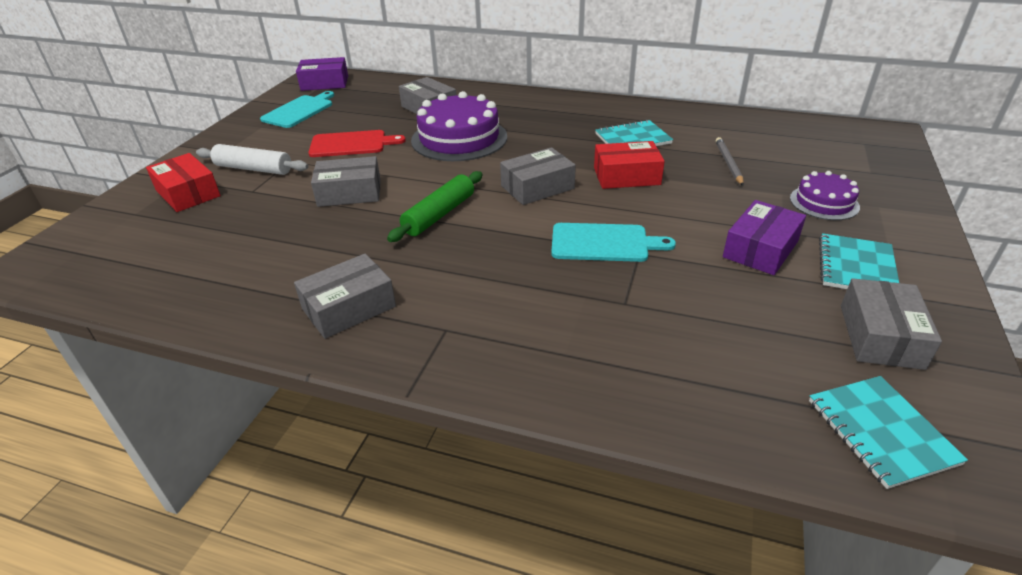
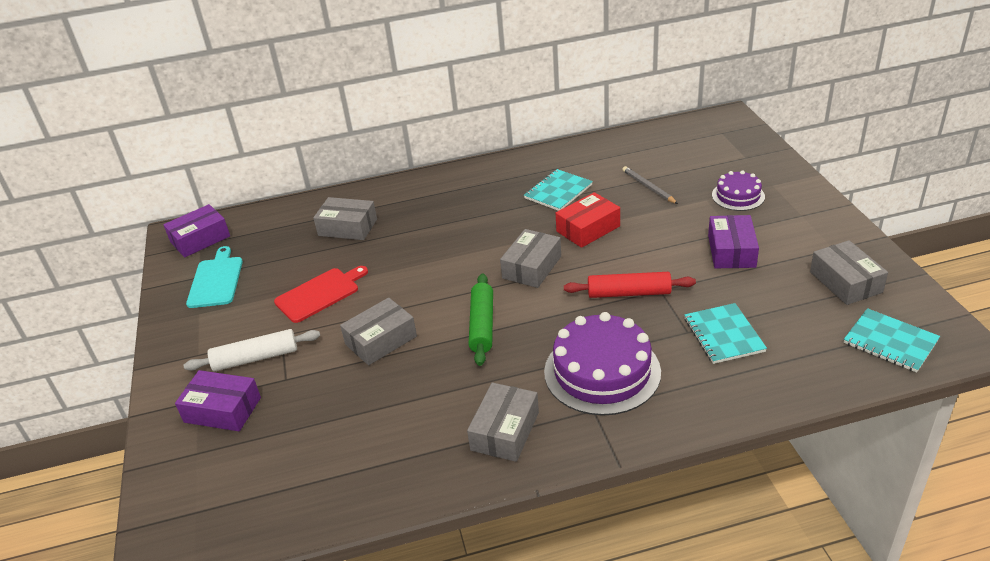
camera: 30 degrees left, 0 degrees up
(188, 193) = (222, 410): red box -> purple box
(459, 138) = (414, 248): purple cake -> purple cake (602, 371)
(604, 243) = (629, 293): turquoise cutting board -> red rolling pin
(856, 267) = (796, 239): turquoise notebook -> turquoise notebook (723, 335)

